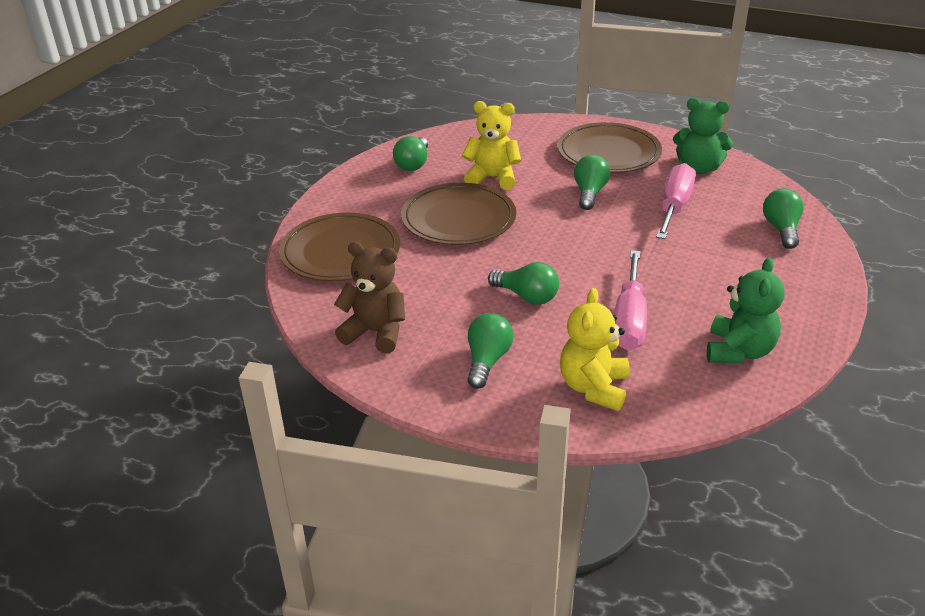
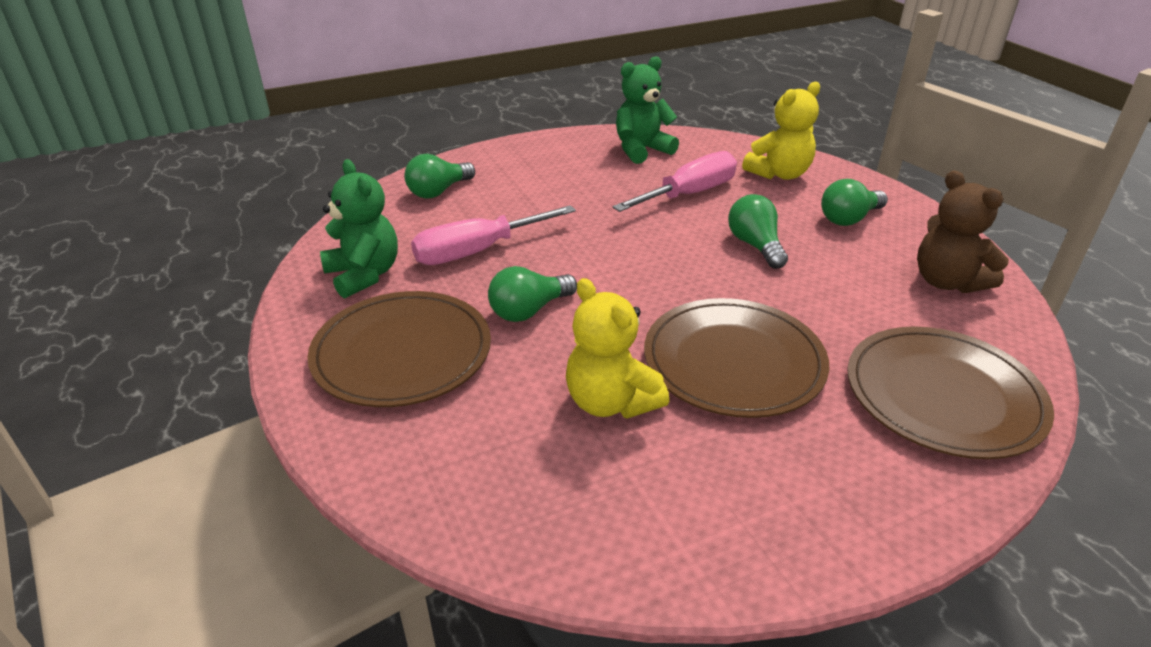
camera: 140 degrees left, 0 degrees up
(413, 164) = (700, 511): green light bulb -> none

